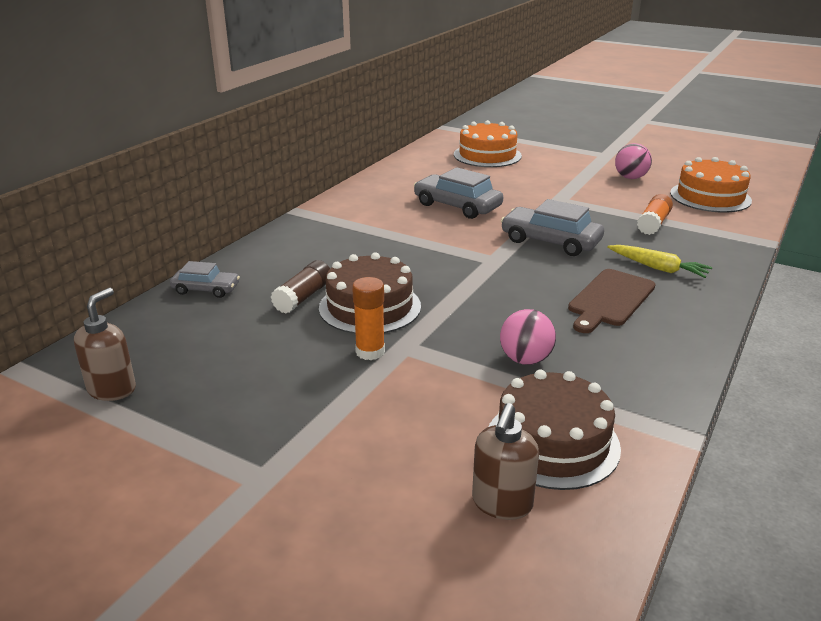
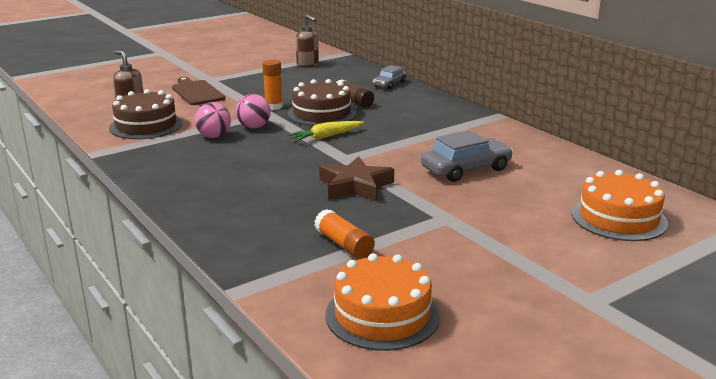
camera: 115 degrees right, 5 degrees down
(550, 241) = (355, 186): grey car -> brown star
(610, 300) = (241, 178): brown cutting board -> brown cutting board (196, 92)
(630, 178) = (486, 284): pink ball -> pink ball (254, 127)
(657, 268) = (261, 212): yellow carrot -> yellow carrot (327, 136)

